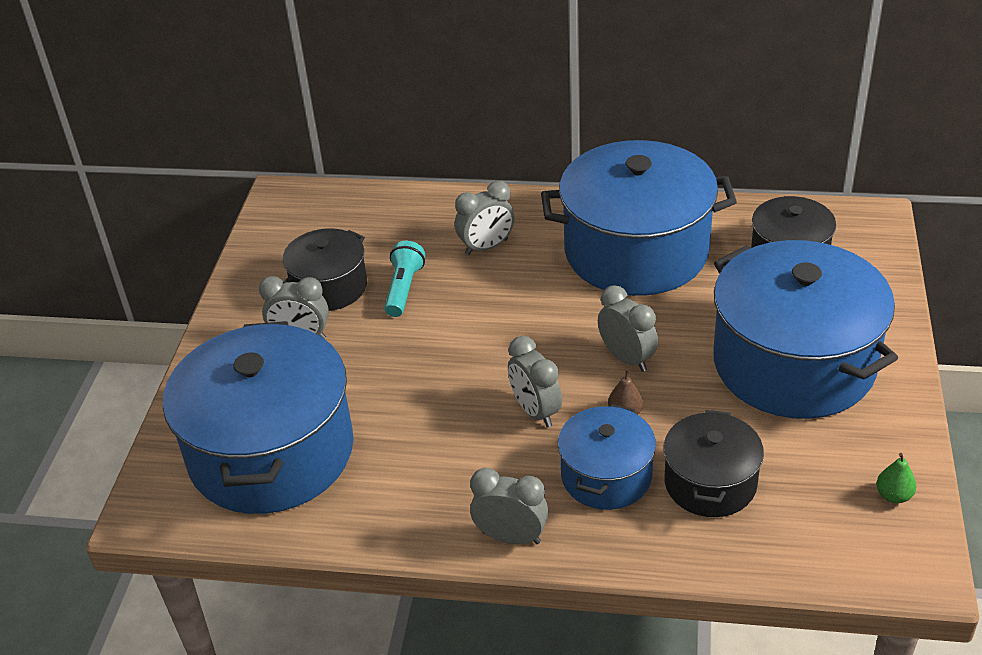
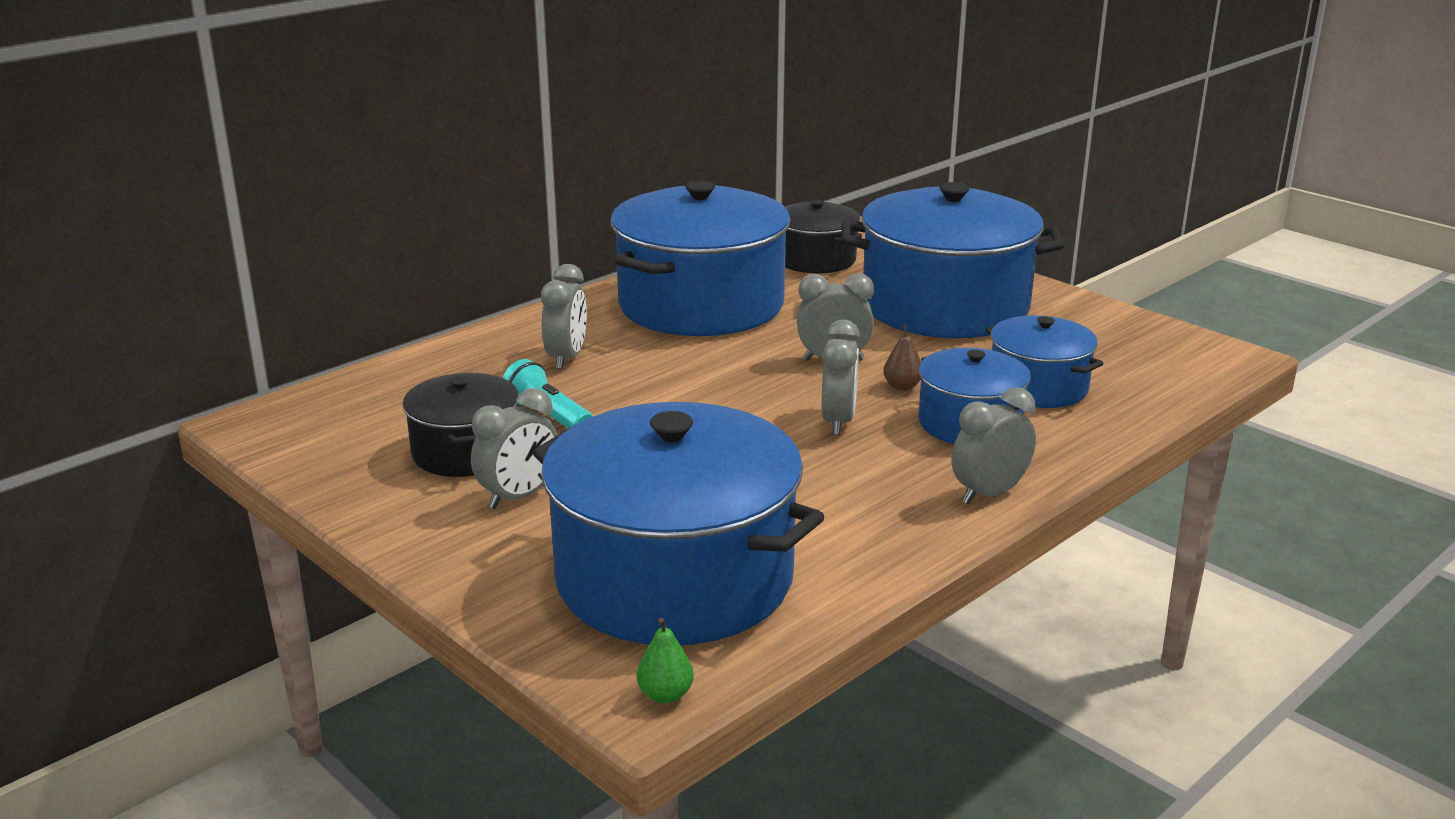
camera: 55 degrees left, 15 degrees down
(535, 411) = (838, 422): grey clock -> grey clock turned 90 degrees counterclockwise
(710, 483) = (1038, 387): black pot -> blue pot
(893, 495) = (1141, 333): green pear -> green pear (665, 695)

